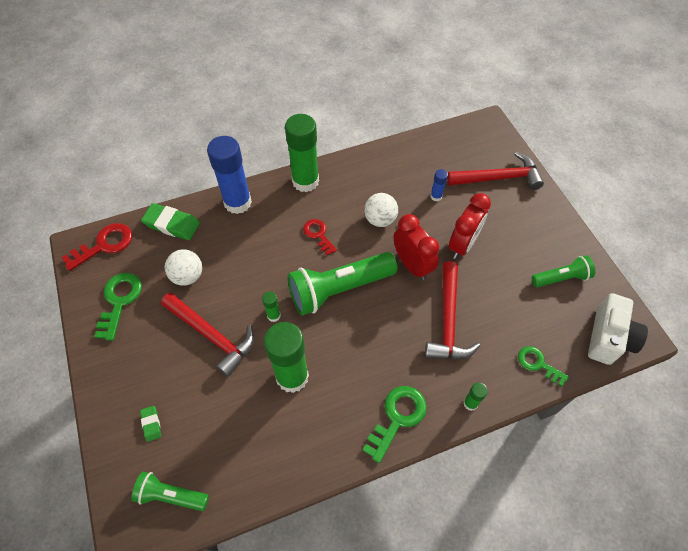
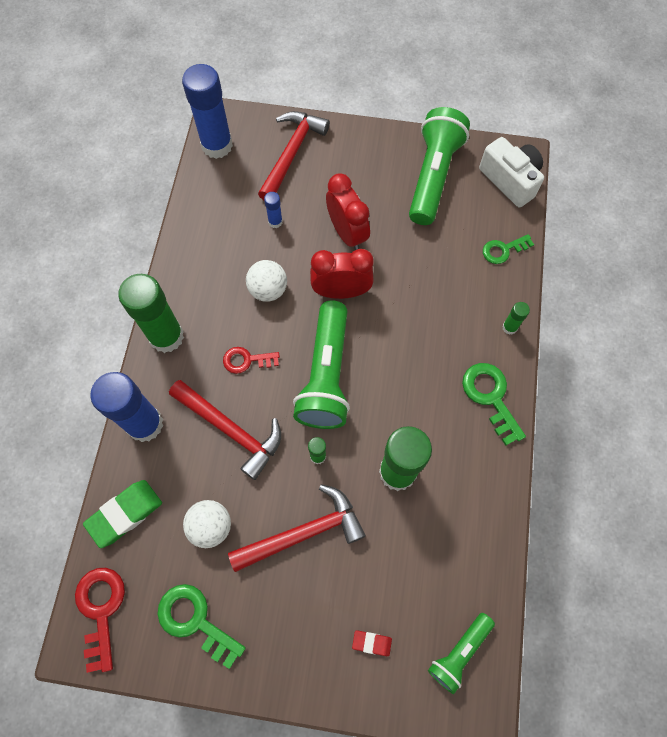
camera: 60 degrees left, 10 degrees up
(151, 424) = (371, 643): green eraser -> red eraser
(448, 320) = (420, 296): red hammer -> red hammer (231, 429)
(467, 133) = (217, 145): none -> blue glue stick
(561, 278) = (433, 176): green flashlight -> green flashlight, size x1.81

